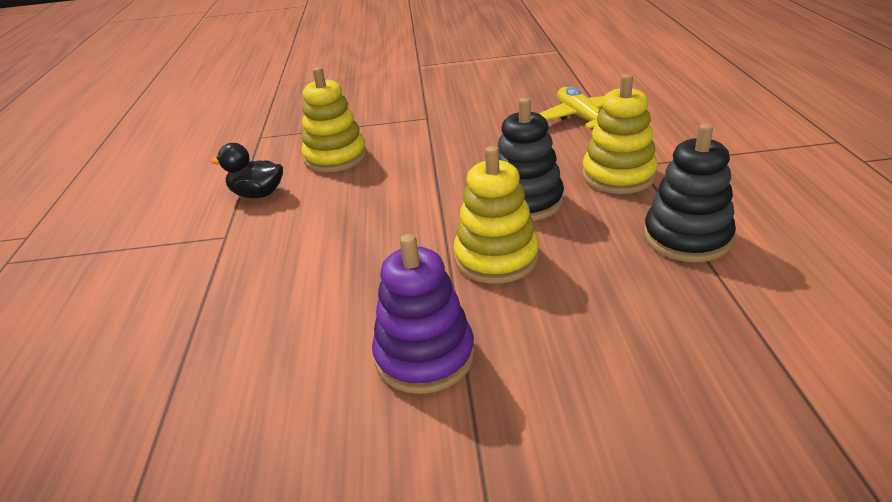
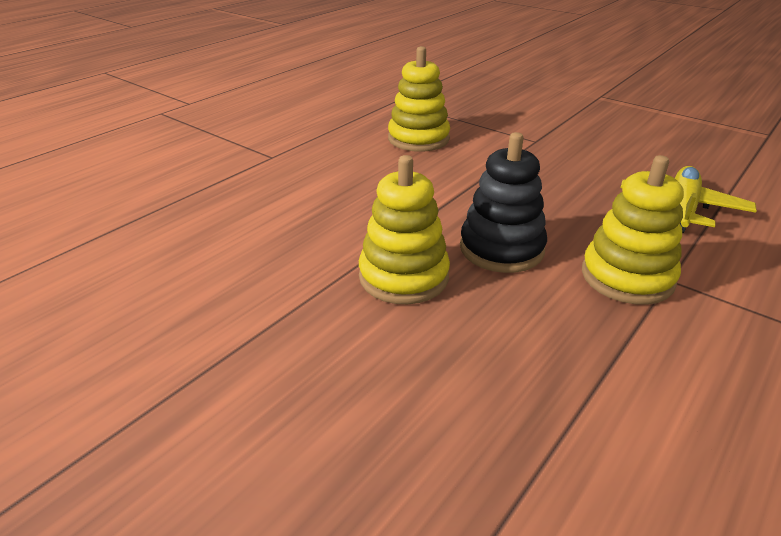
camera: 40 degrees right, 0 degrees up
(258, 194) = (331, 139): black duck -> none
(425, 356) = (245, 309): purple stacking toy -> none
(687, 237) = (598, 372): black stacking toy -> none

